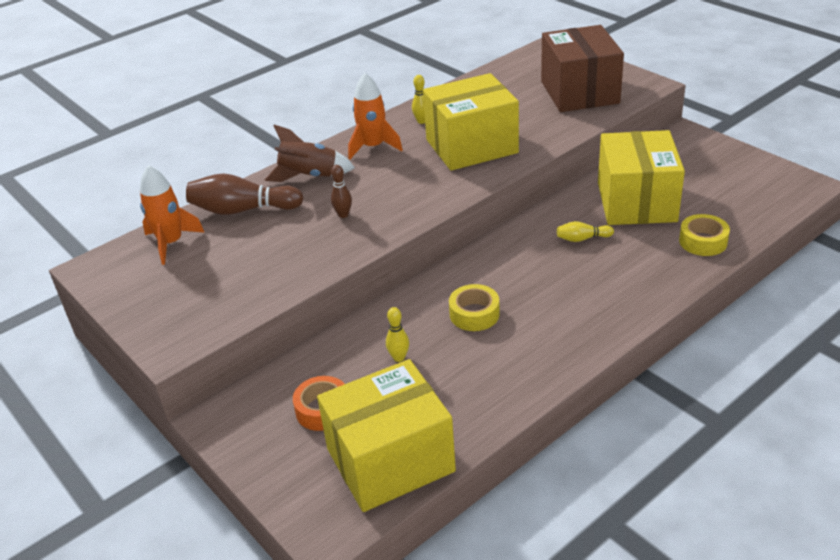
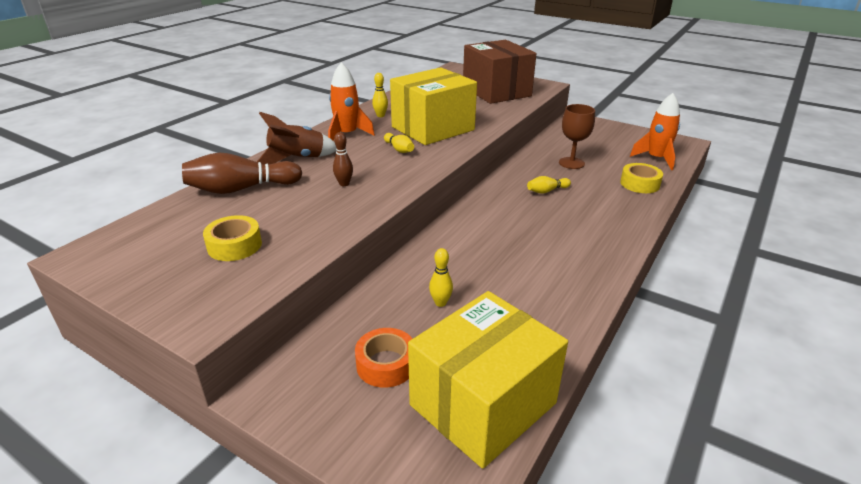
camera: 20 degrees left, 5 degrees down
(171, 243) = (172, 223): orange rocket -> orange rocket (656, 159)
(420, 174) = (399, 149): none -> yellow bowling pin
(474, 314) = (491, 256): yellow tape -> yellow tape (234, 245)
(636, 202) = (571, 163): yellow box -> brown goblet

